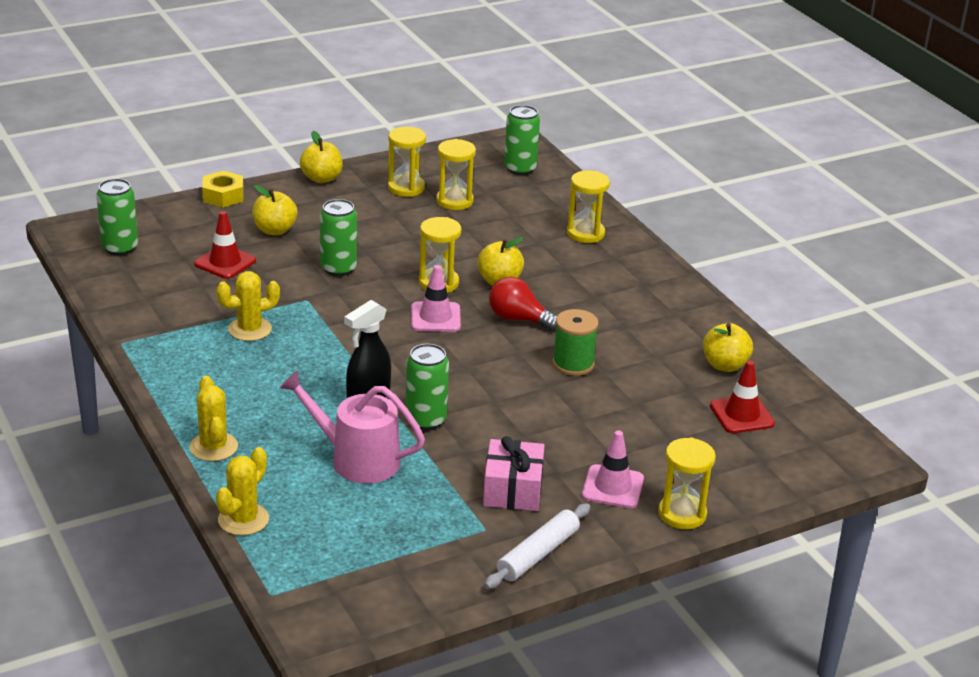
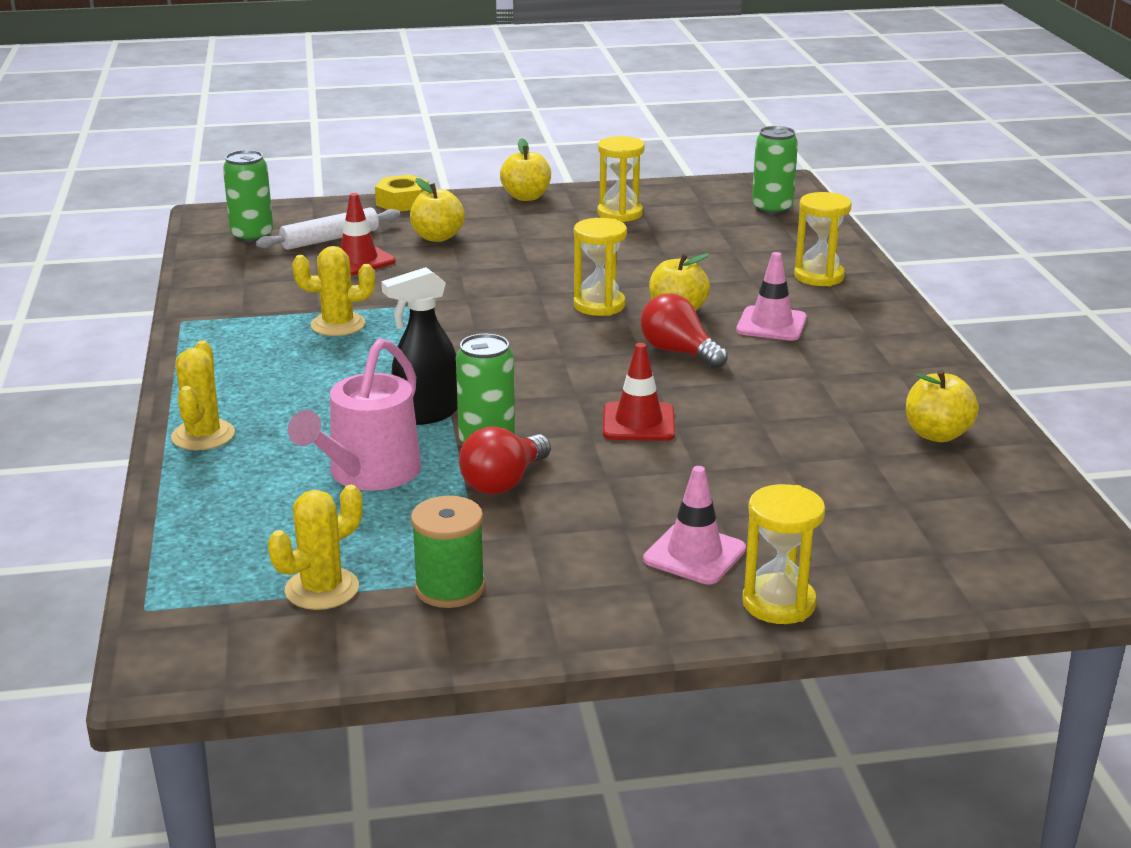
camera: 20 degrees right, 5 degrees down
(243, 519) = (177, 518): yellow cactus -> yellow cactus (322, 589)
(338, 268) = (486, 279): green can -> none
(357, 459) = (369, 473): pink watering can -> pink watering can turned 105 degrees counterclockwise
(435, 317) = (572, 338): pink traffic cone -> pink traffic cone (771, 324)
(454, 201) = (671, 231): yellow hourglass -> none
(456, 451) = (503, 482): none -> red light bulb
(512, 490) = (551, 537): pink gift -> none
(538, 554) = (537, 620): white rolling pin -> white rolling pin (330, 239)
(573, 364) = (722, 407): green spool -> green spool (450, 588)
(742, 415) = (933, 495): red traffic cone -> red traffic cone (638, 422)

